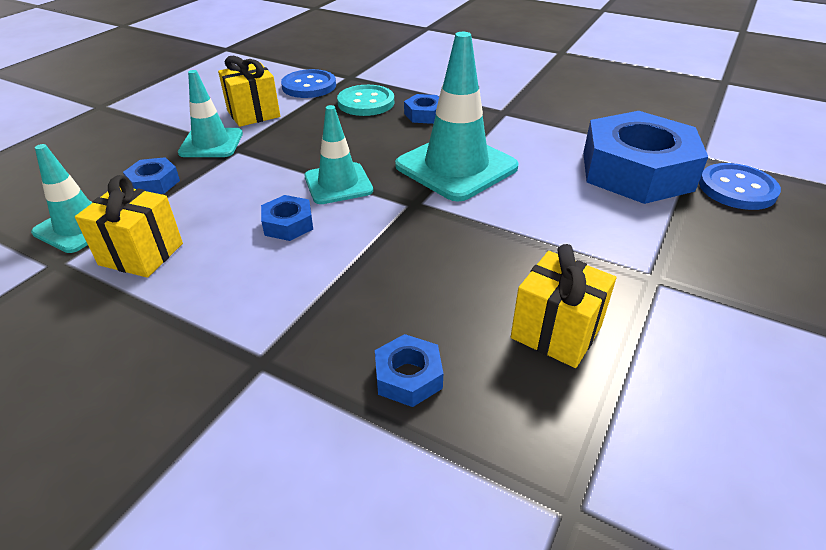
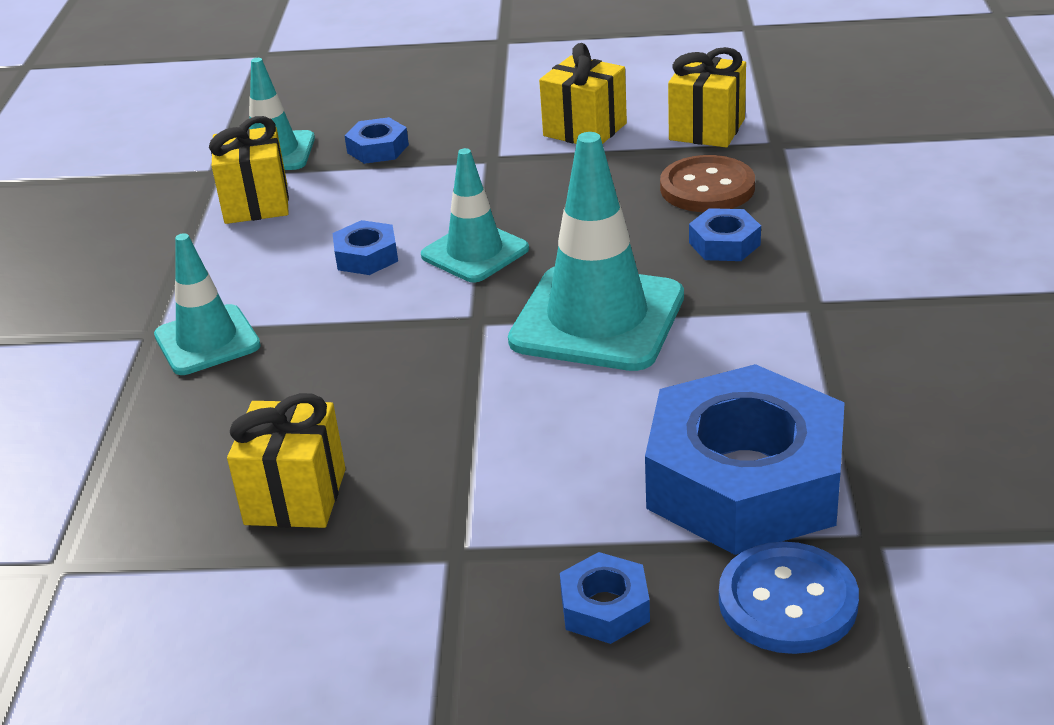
camera: 65 degrees right, 5 degrees down
(211, 143) = (487, 139): turquoise traffic cone -> turquoise traffic cone (207, 341)
(309, 86) = (707, 129): blue button -> yellow gift
(366, 103) = (707, 188): turquoise button -> brown button
(408, 376) = (174, 421): blue nut -> blue nut (605, 608)

